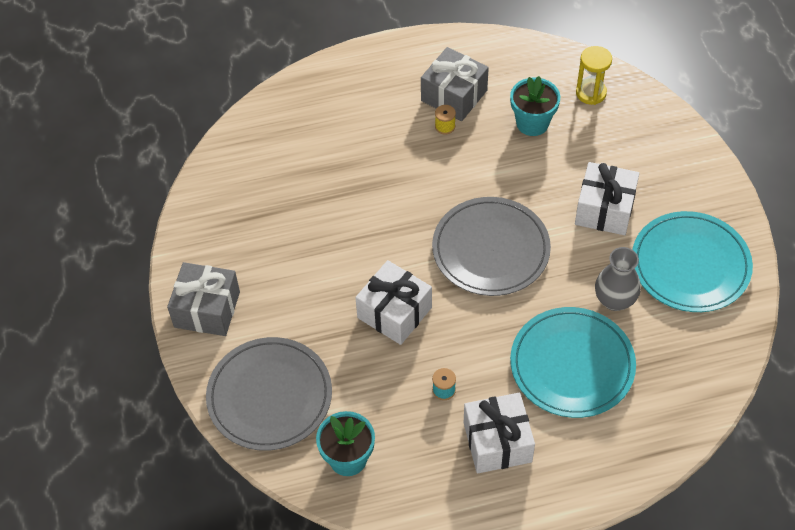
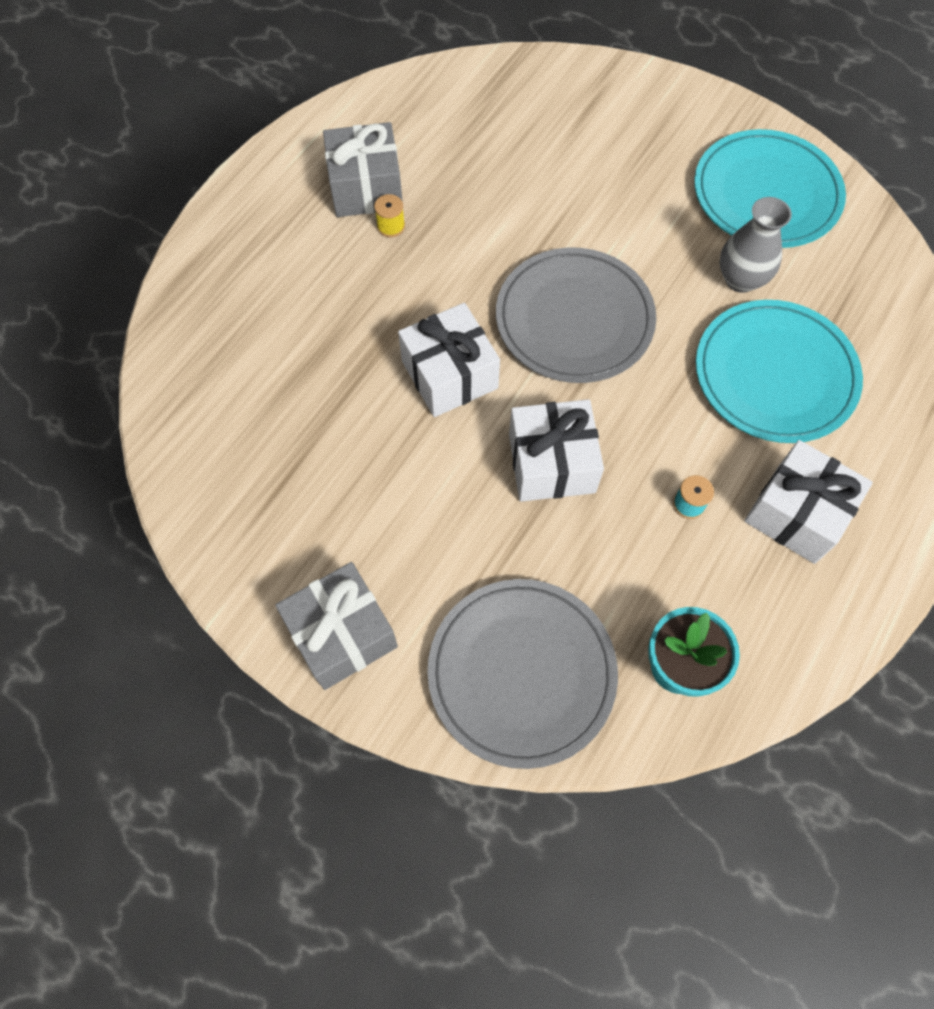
camera: 45 degrees left, 10 degrees up
(532, 123) = (475, 161): turquoise flower pot -> none
(591, 93) = (499, 93): yellow hourglass -> none
(604, 209) = (635, 198): white gift -> white gift (449, 374)

